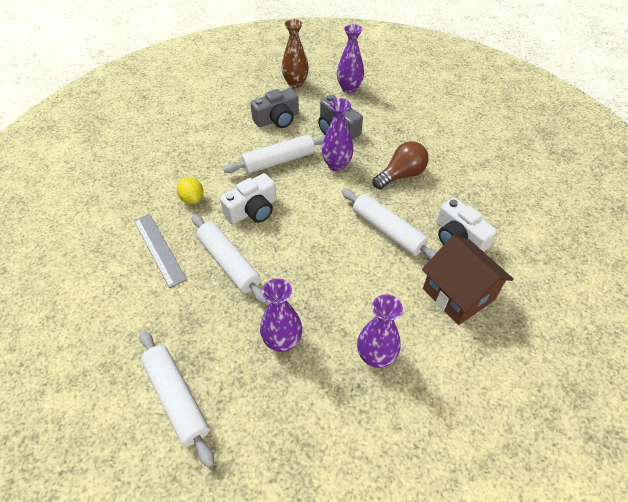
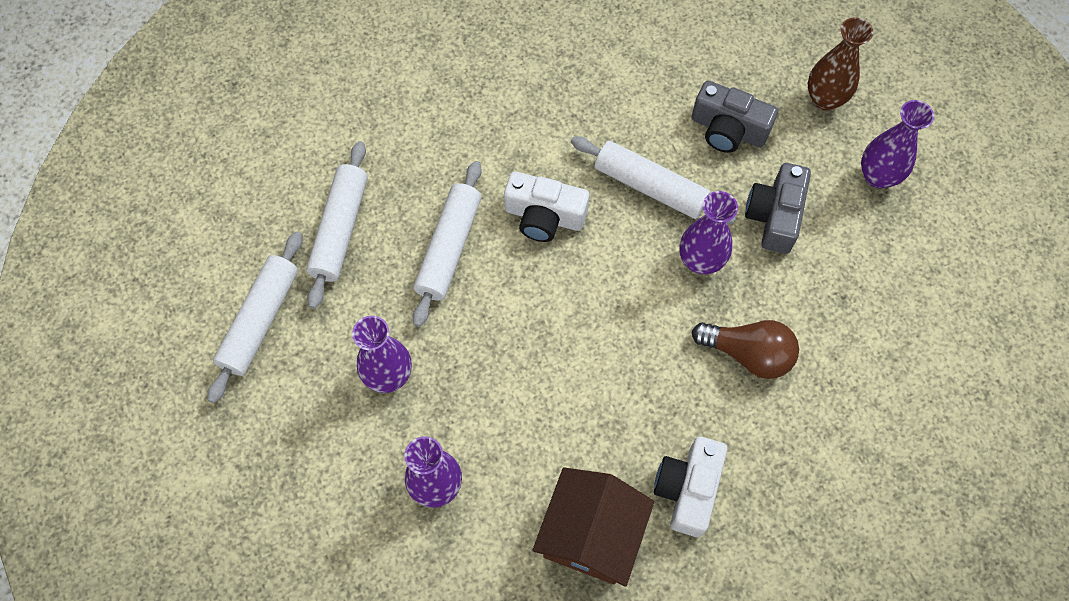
camera: 55 degrees right, 15 degrees up
(159, 249) = (415, 162): grey ruler -> none
(192, 199) = (510, 138): yellow lemon -> none
(388, 231) = (632, 394): white rolling pin -> white rolling pin (340, 229)

